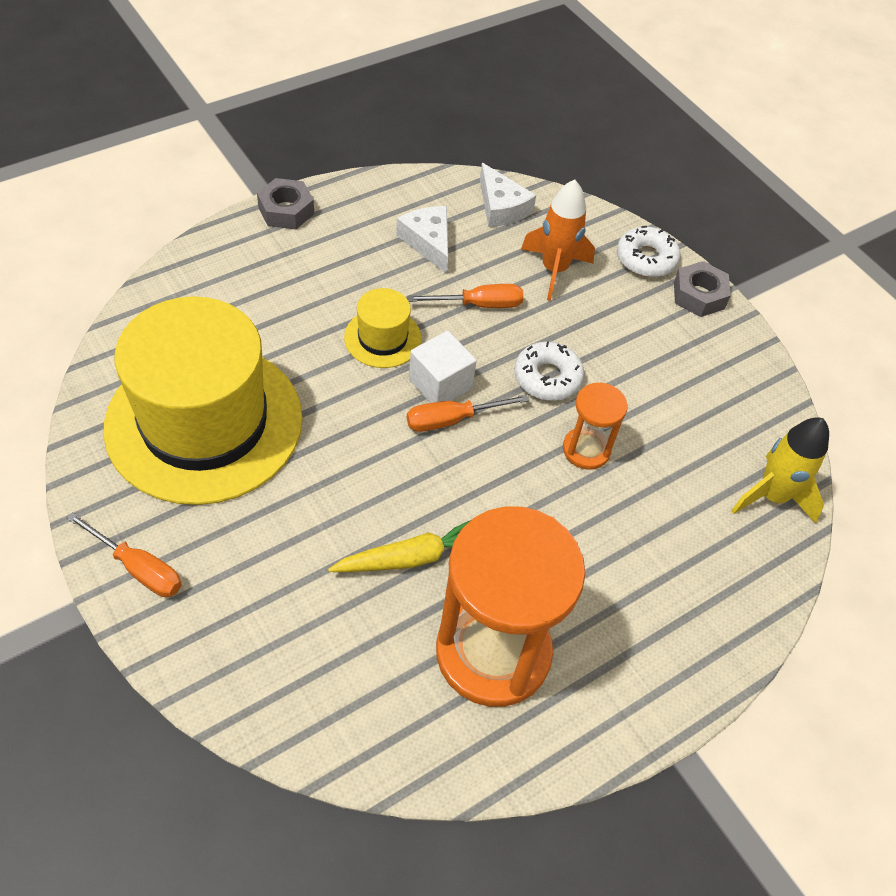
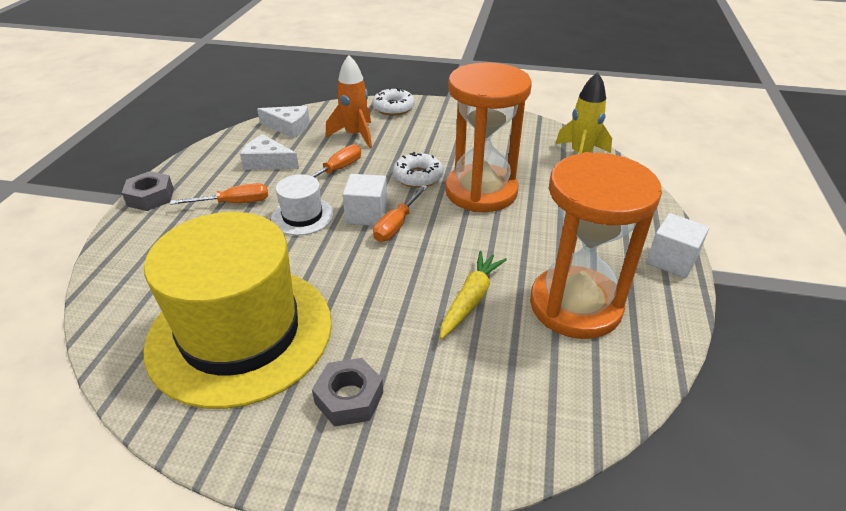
camera: 40 degrees left, 15 degrees down
(138, 568) = (307, 451): orange screwdriver -> orange screwdriver (234, 203)
(382, 338) = (302, 216): yellow hat -> white hat
(586, 450) = (481, 191): orange hourglass -> orange hourglass, size x2.09
(664, 702) = (671, 260): none -> white cube
(699, 295) = (437, 107): grey nut -> grey nut (349, 398)

